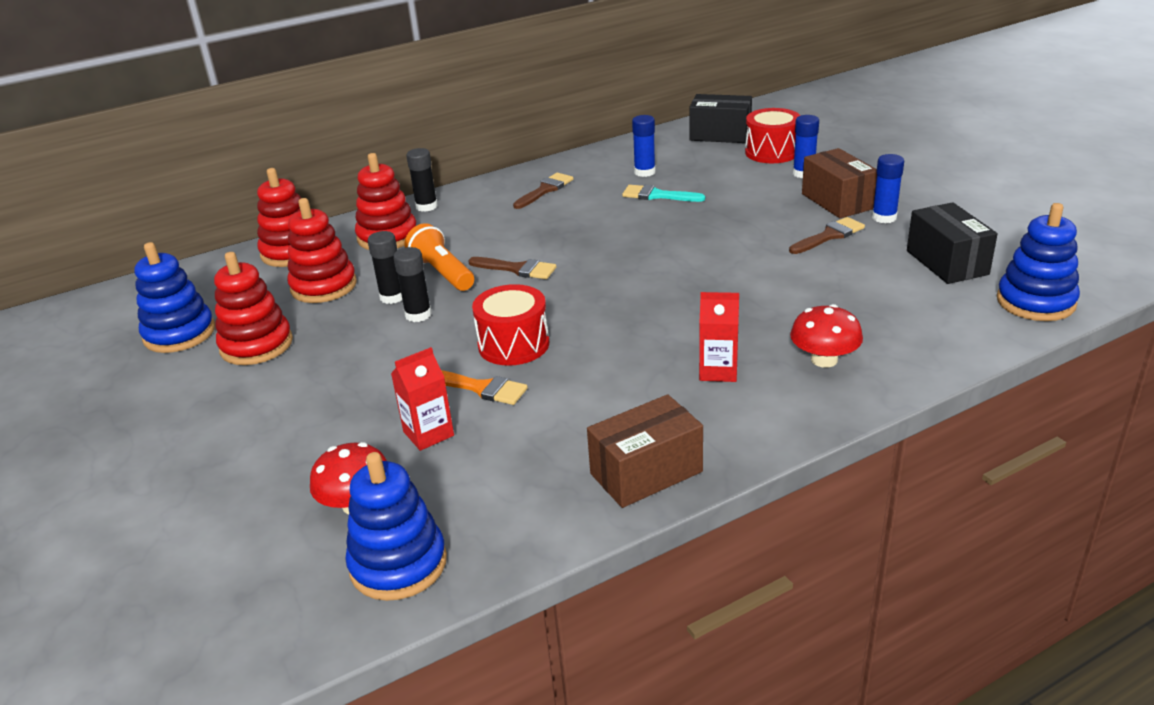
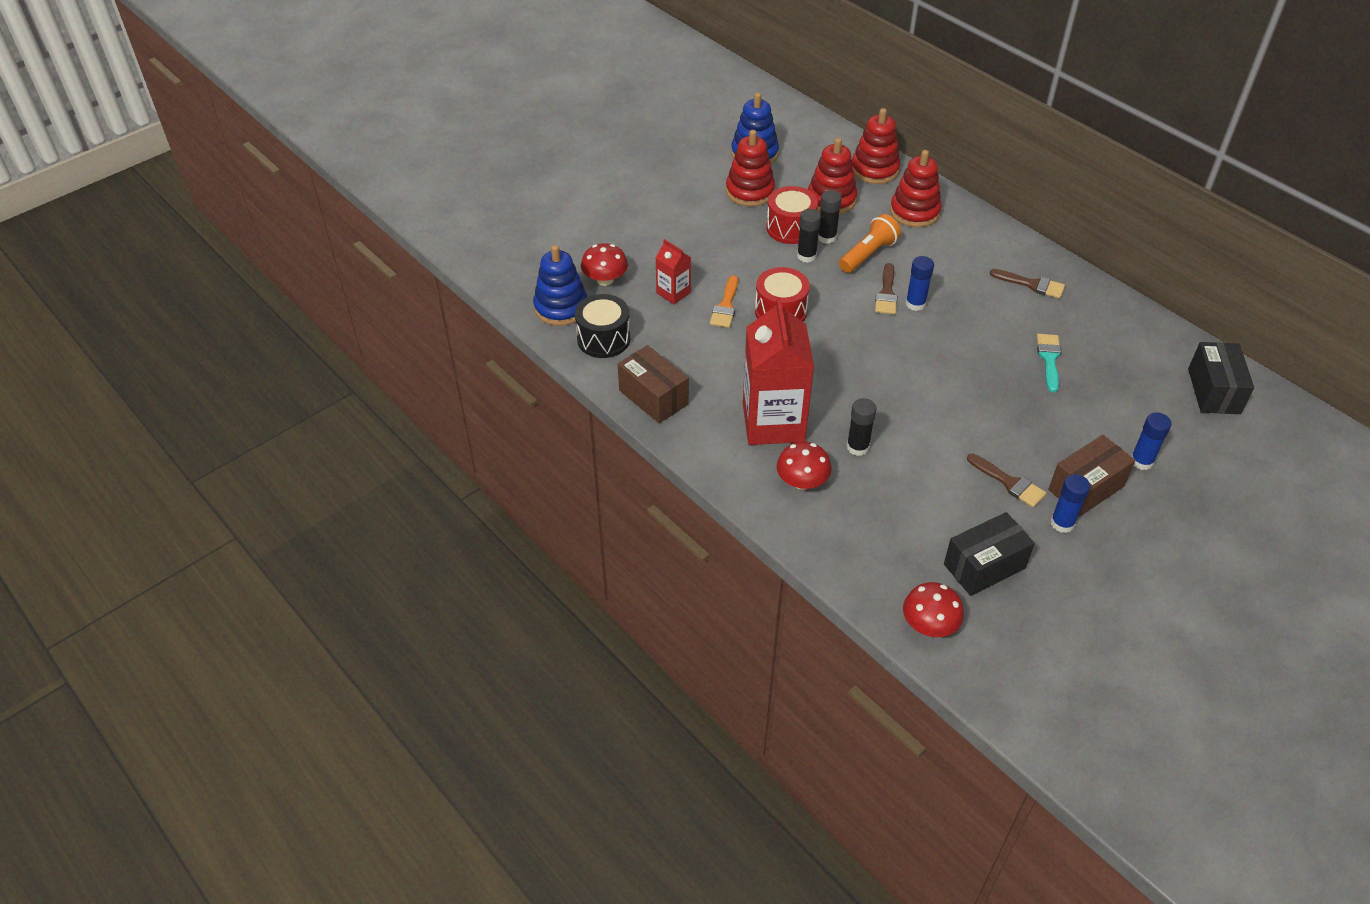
camera: 75 degrees right, 15 degrees up
(426, 206) = (973, 220): black glue stick -> black glue stick (857, 447)
(499, 517) = (603, 339): none -> black drum
(644, 172) = (1096, 344): blue glue stick -> blue glue stick (915, 304)
(718, 371) = (773, 422): red carton -> red carton, size x2.10
(772, 152) = (1185, 434): red drum -> red drum (790, 228)
(1035, 302) = (929, 625): blue stacking toy -> red mushroom

